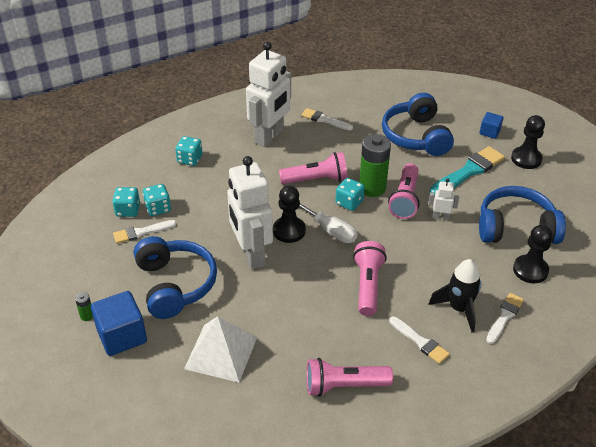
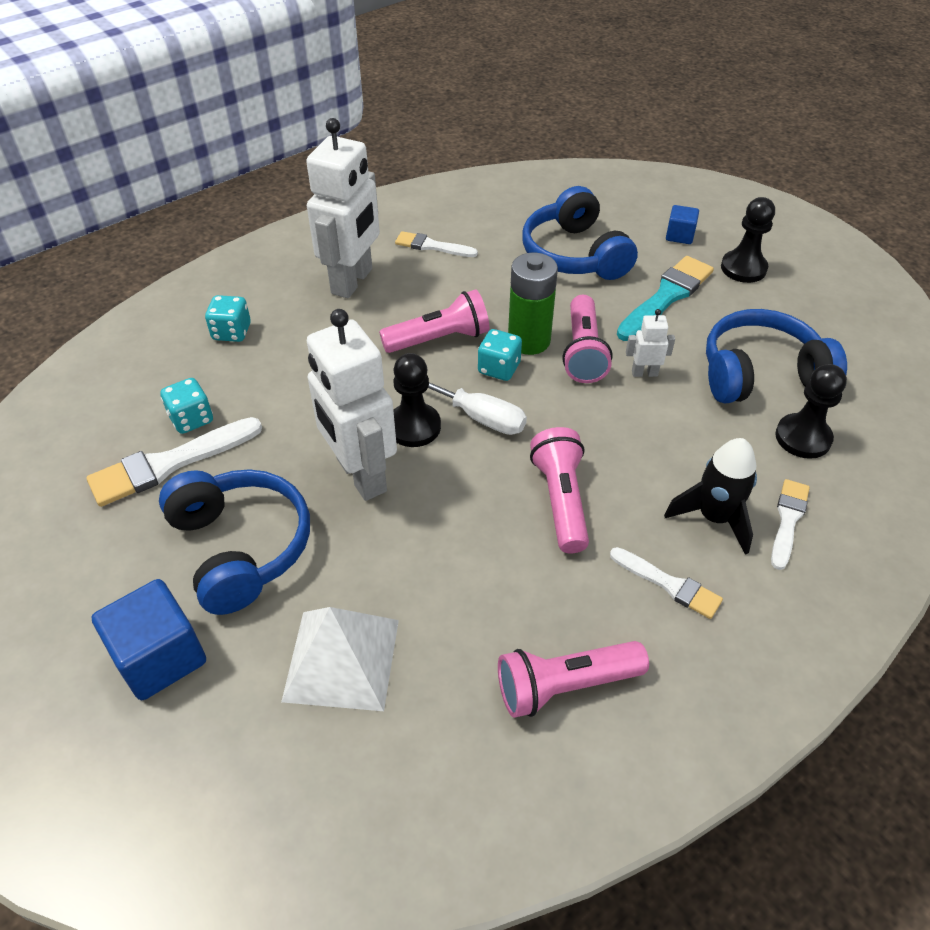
camera: 10 degrees left, 5 degrees up
(87, 316) = (92, 629): green battery -> none
(128, 210) = (141, 429): turquoise dice -> none
(142, 232) = (170, 463): white brush -> white brush, size x1.65

